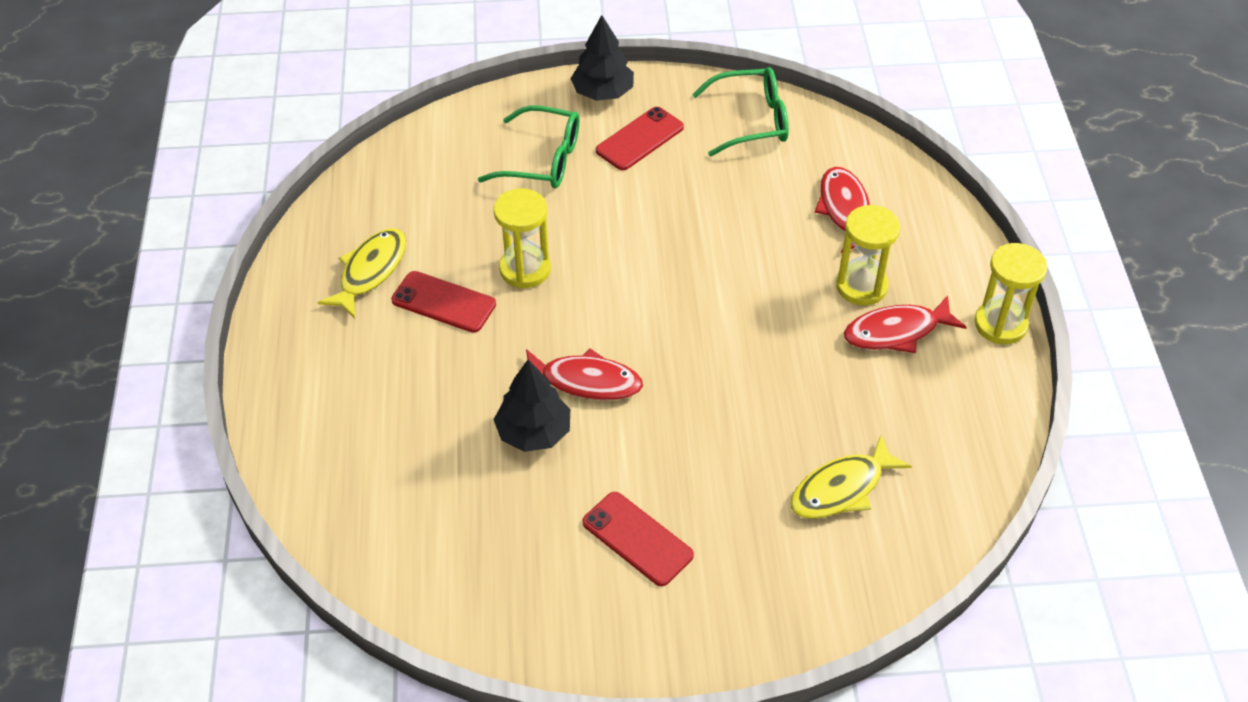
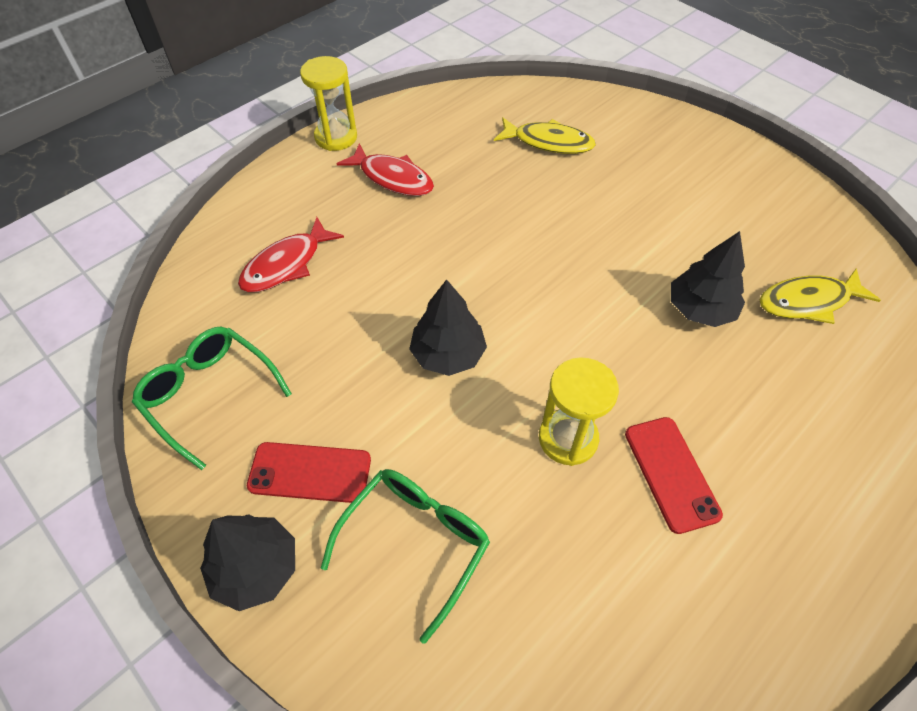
camera: 130 degrees left, 5 degrees up
(370, 271) = (714, 577): yellow fish -> yellow fish (808, 301)
(543, 160) = (416, 542): green glasses -> green glasses turned 60 degrees clockwise
(585, 381) = (624, 311): red fish -> none
(637, 539) = (697, 205): red phone -> none
(658, 251) = (448, 354): none -> black tree
(861, 286) = (365, 215): yellow hourglass -> none

